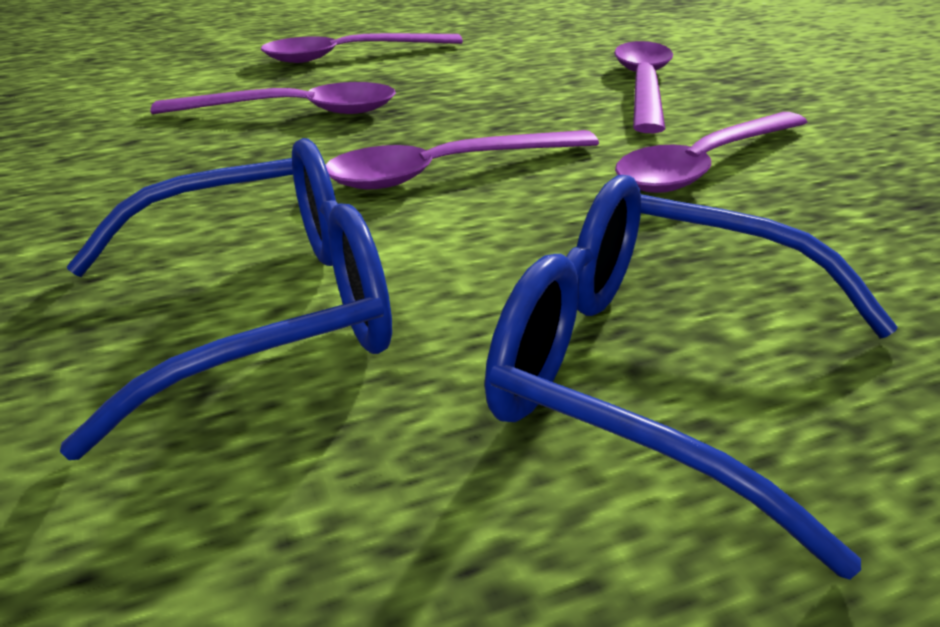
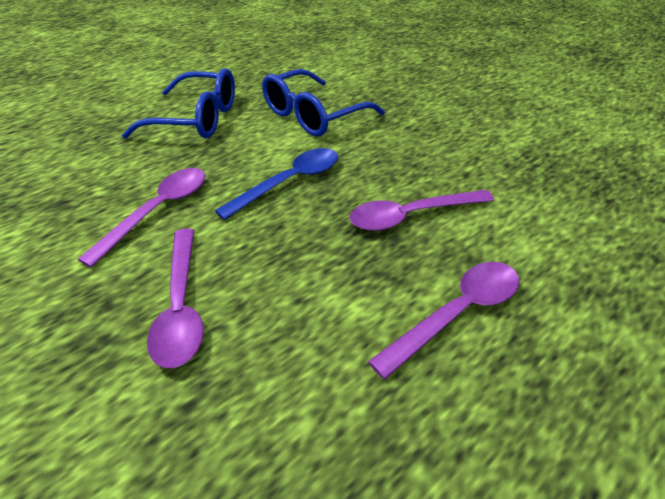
camera: 160 degrees right, 10 degrees up
(446, 171) = (290, 182): purple spoon -> blue spoon

